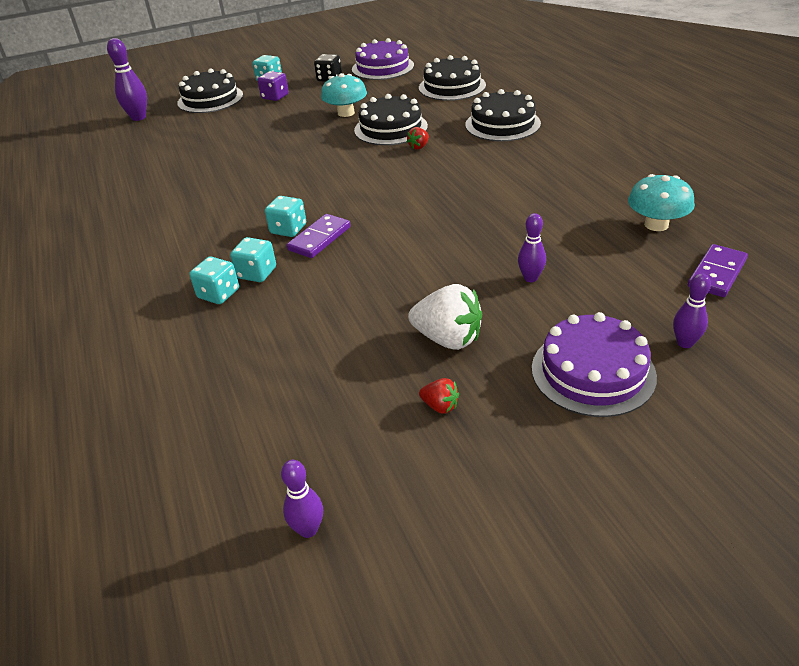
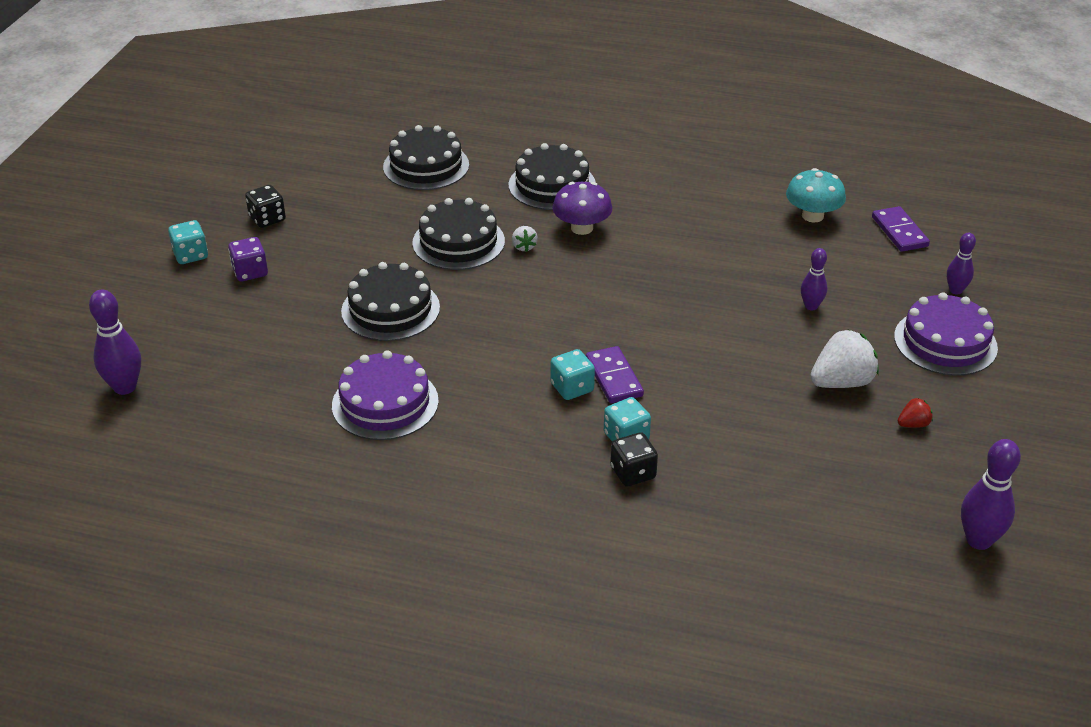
camera: 55 degrees left, 0 degrees up
(210, 99) = (169, 316): black cake -> black cake (390, 309)
(218, 294) = (633, 473): turquoise dice -> black dice
(308, 529) = (978, 540): purple bowling pin -> purple bowling pin, size x1.60
(346, 113) = (377, 249): turquoise mushroom -> none
(382, 67) = (302, 176): purple cake -> purple cake (385, 403)
(419, 147) = (524, 247): red strawberry -> white strawberry
(472, 153) = (582, 228): none -> purple mushroom

